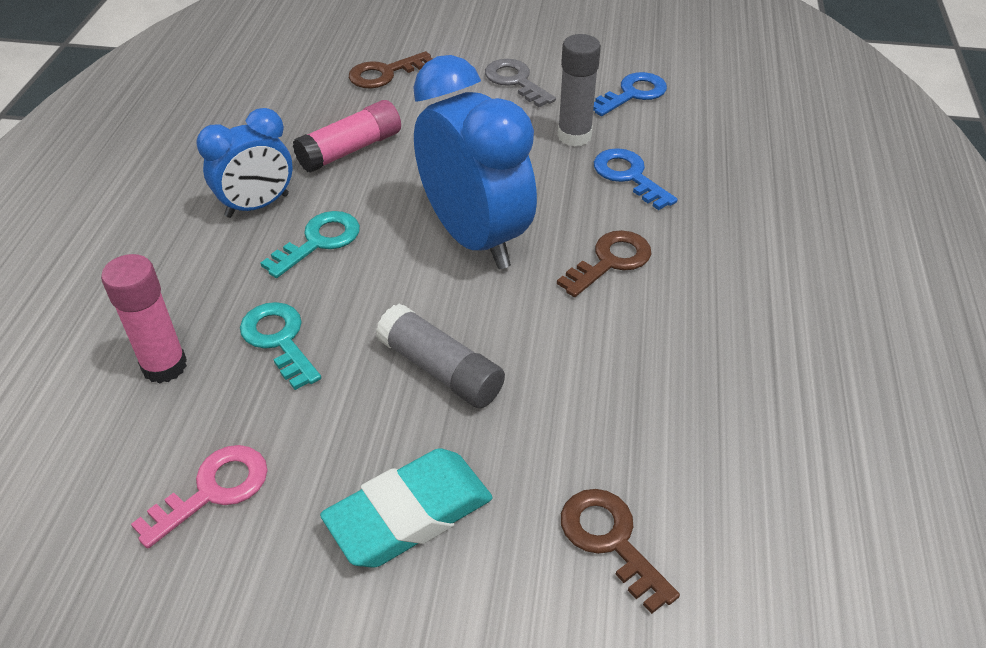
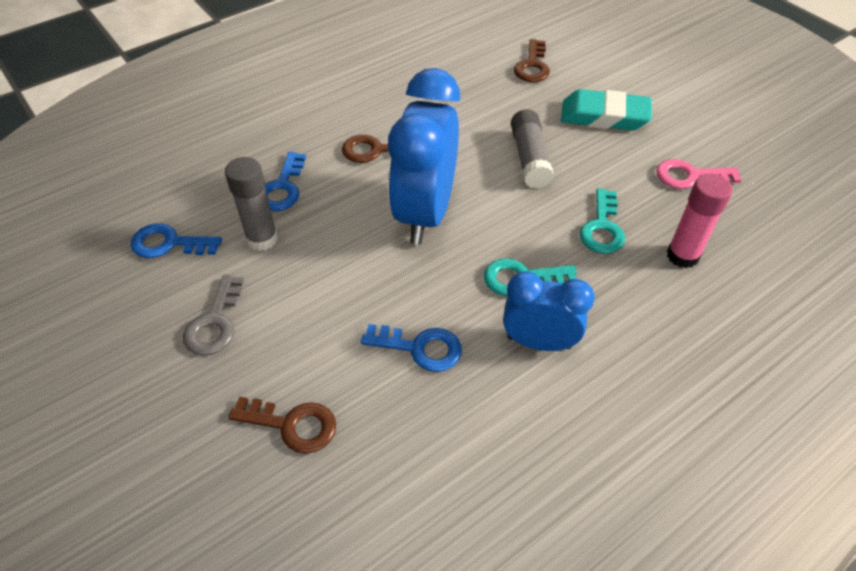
camera: 135 degrees left, 5 degrees up
(350, 150) = (420, 348): pink glue stick -> blue key

